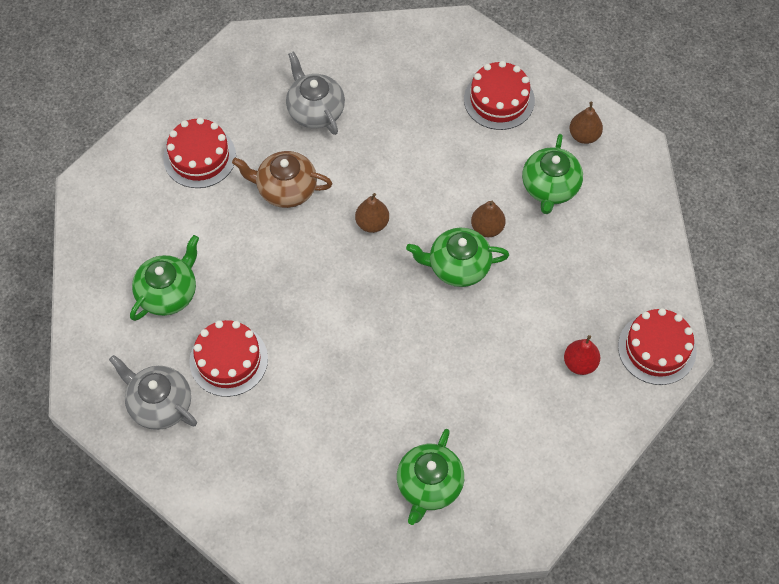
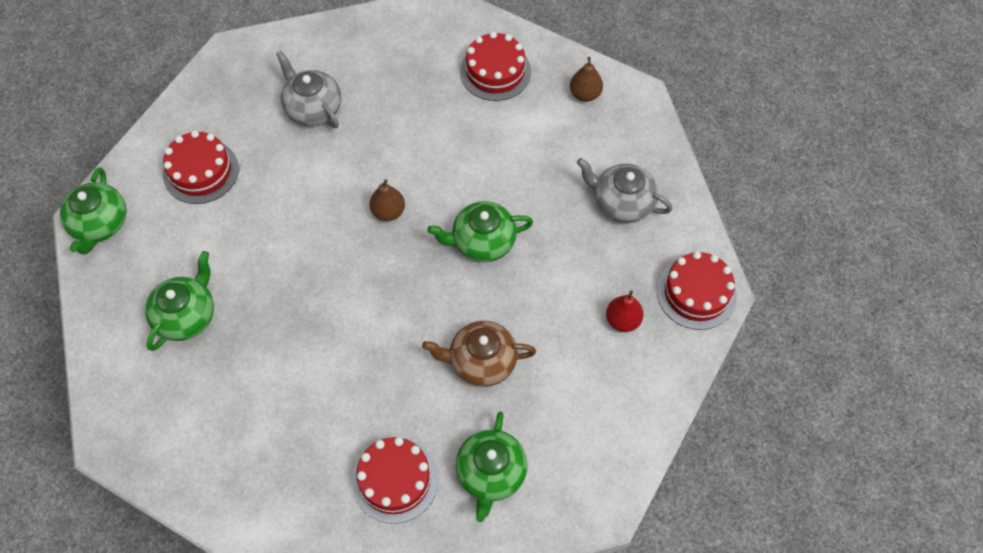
camera: 10 degrees left, 0 degrees up
(159, 404) = (193, 435): grey teapot -> grey teapot (622, 202)
(228, 360) = (260, 376): red cake -> red cake (395, 480)
(286, 189) = (294, 190): brown teapot -> brown teapot (481, 361)
(487, 228) = (505, 199): brown pear -> none
(550, 187) = (561, 149): green teapot -> green teapot (100, 224)

